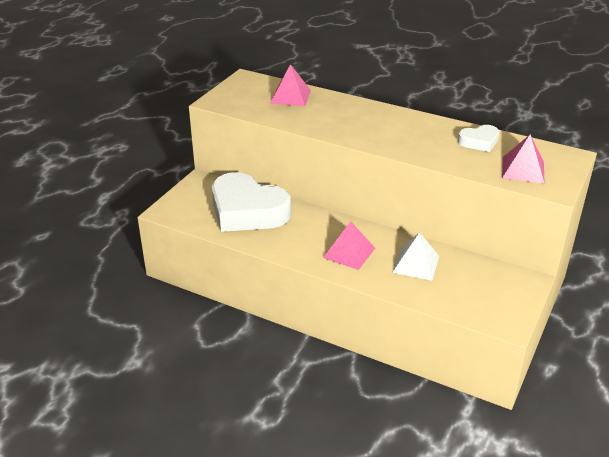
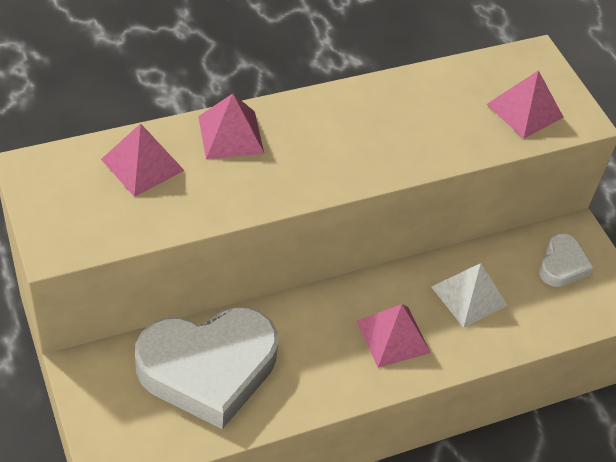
camera: 55 degrees left, 15 degrees up
(345, 106) = (230, 134): none -> pink pyramid
(479, 142) = (438, 95): white heart -> white heart (562, 265)

